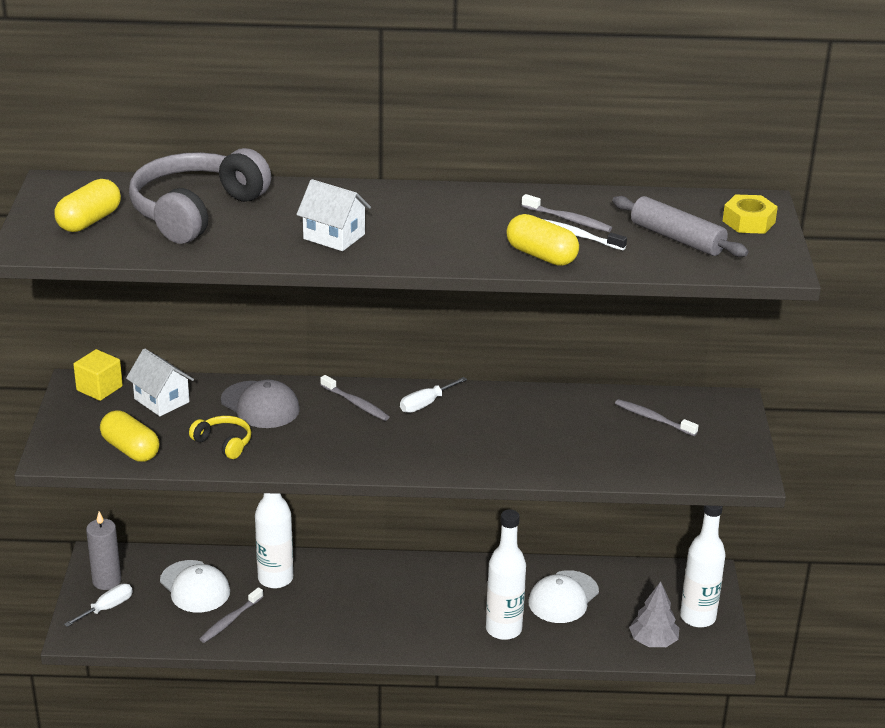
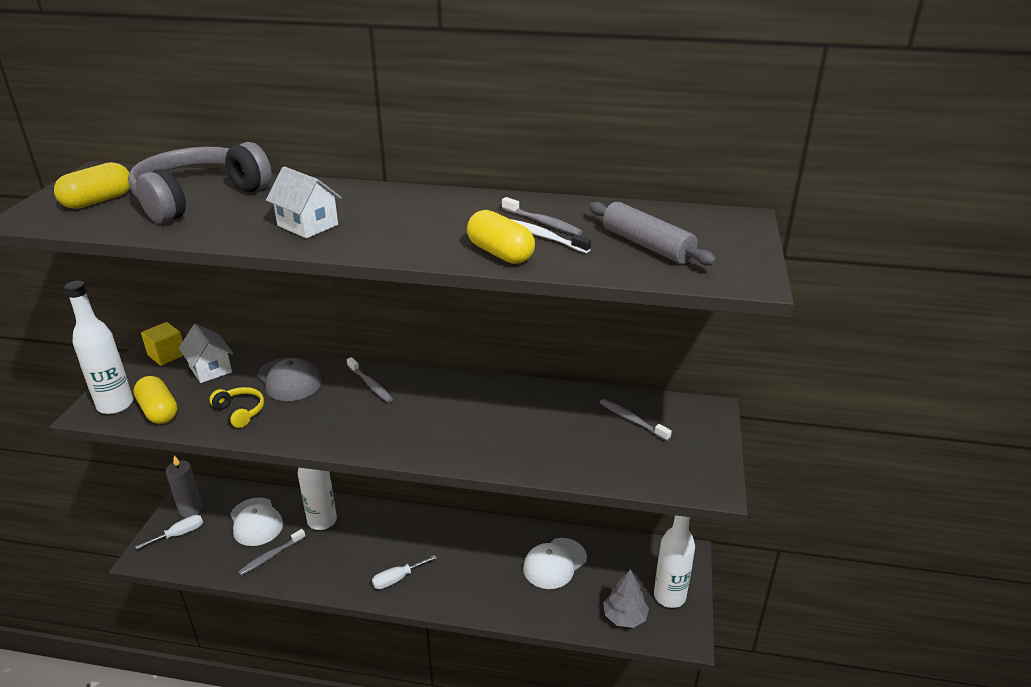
camera: 10 degrees right, 0 degrees up
(425, 404) = (430, 389): white screwdriver -> white screwdriver (397, 579)
(503, 629) = (495, 590): white bottle -> white bottle (115, 405)
(748, 222) = (726, 234): yellow nut -> none

